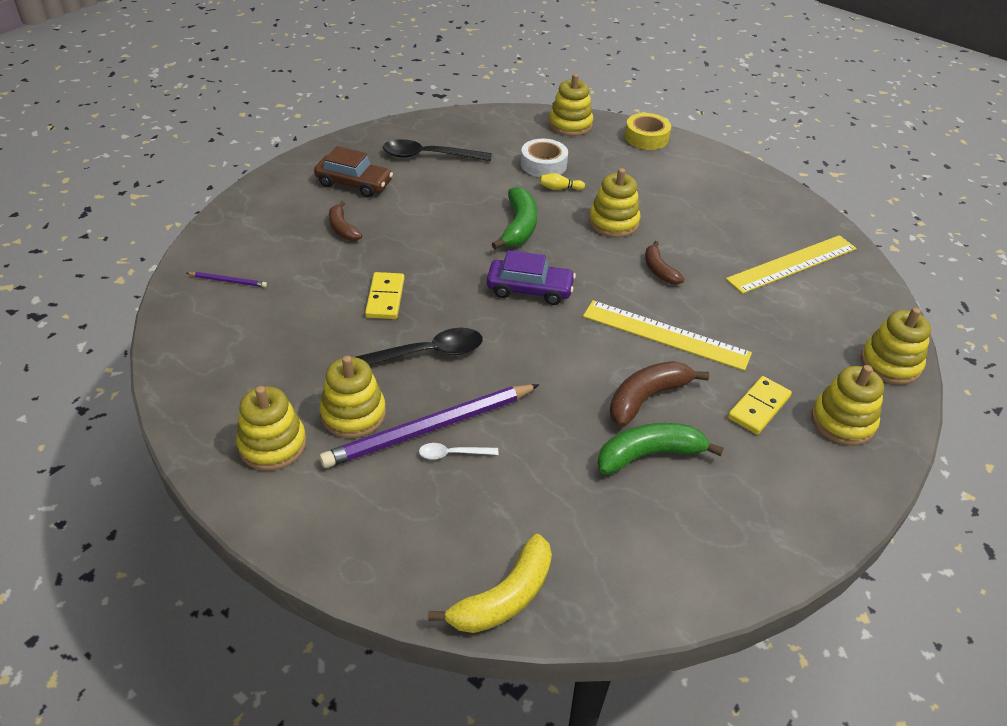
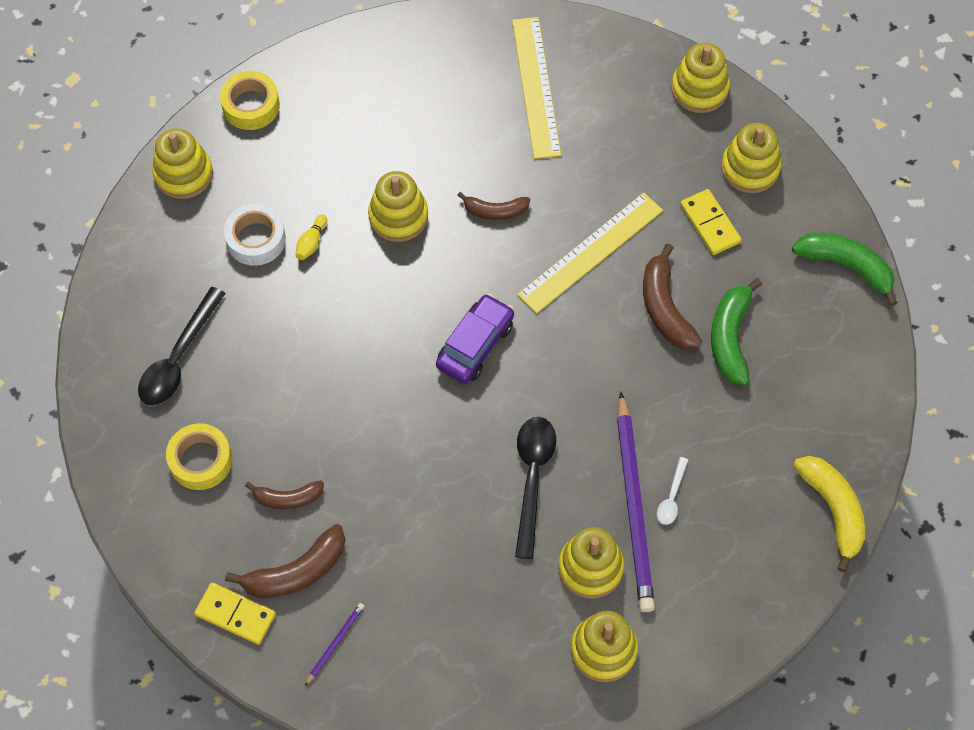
camera: 65 degrees left, 20 degrees up
(282, 247) = (296, 572): none -> brown banana
(354, 183) = (200, 460): brown car -> yellow tape
(385, 298) = (431, 489): yellow domino -> yellow domino (235, 614)
(519, 227) = (365, 313): green banana -> green banana (846, 266)

